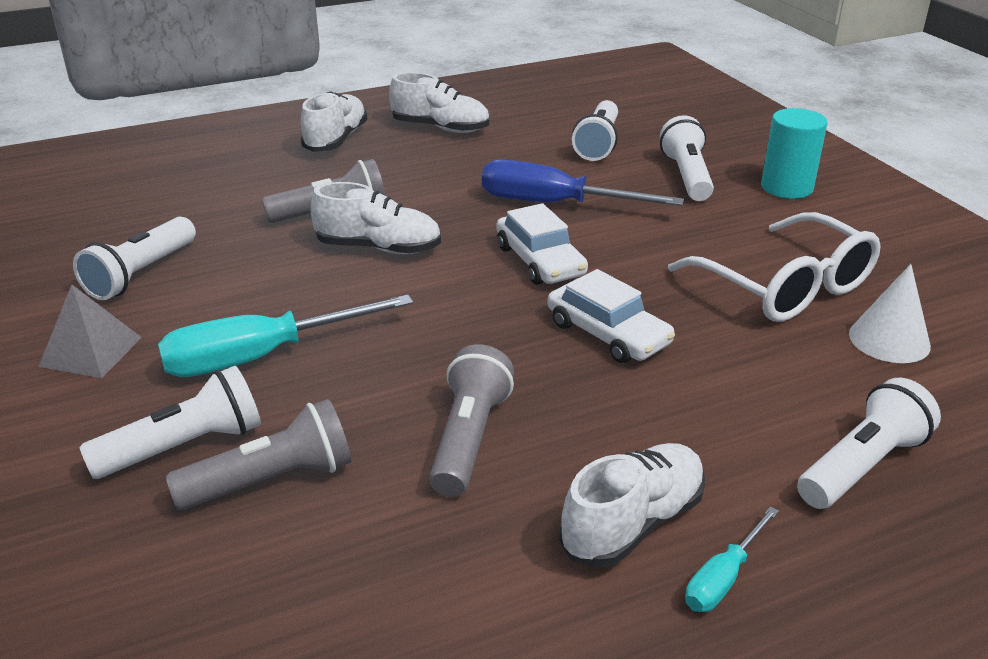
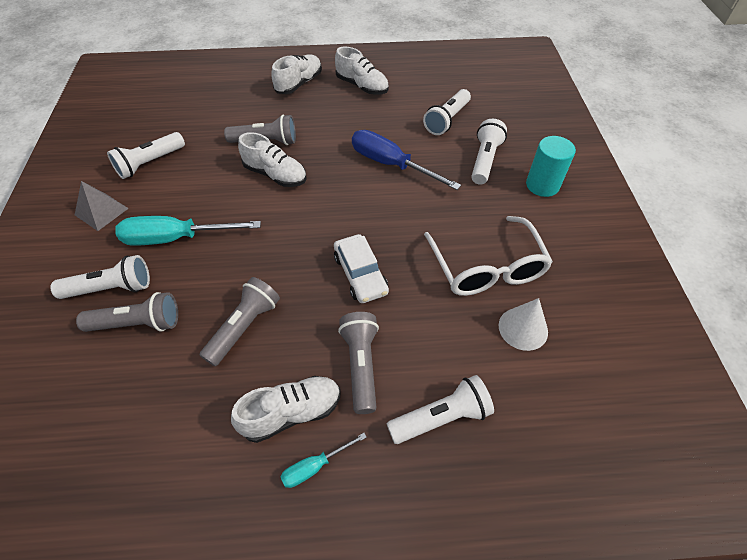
camera: 20 degrees right, 20 degrees up
(540, 261) = (356, 208): white car -> none
(694, 437) = (361, 365): none -> grey flashlight

